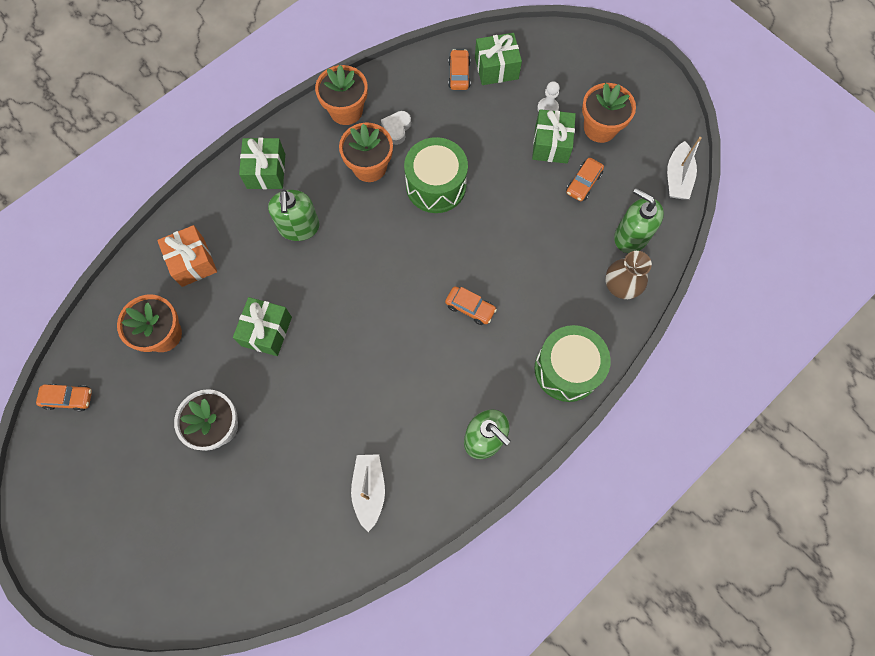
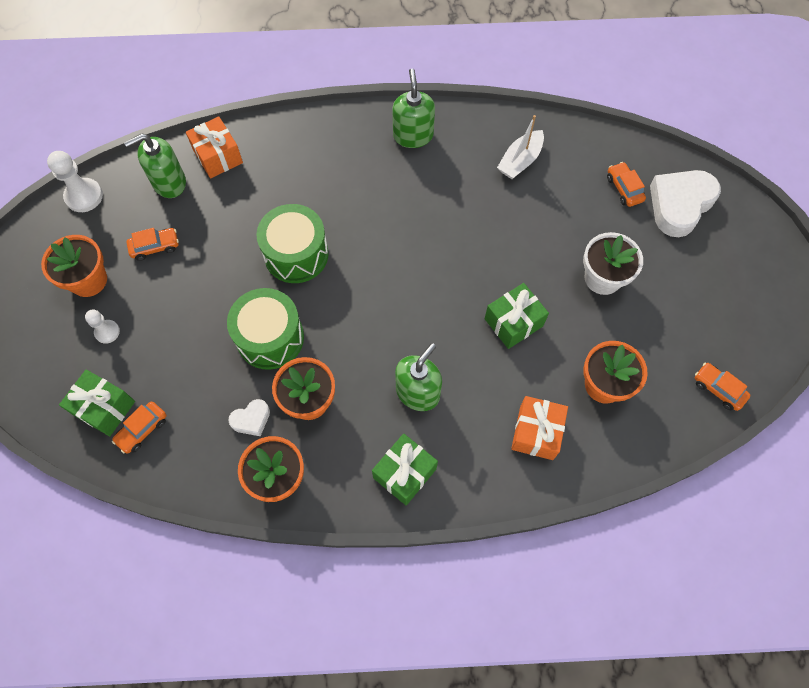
camera: 140 degrees left, 5 degrees down
(191, 560) = (679, 205): none -> white heart
(470, 308) = (339, 222): orange car -> orange car (624, 189)
(551, 144) = (142, 298): green gift -> none
(567, 369) = (314, 135): green drum -> green drum (296, 254)
(620, 287) = (218, 156): brown vase -> orange gift
(631, 236) = (169, 182): green soap dispenser -> green soap dispenser turned 75 degrees clockwise
(677, 178) = (84, 196): white boat -> white pawn

